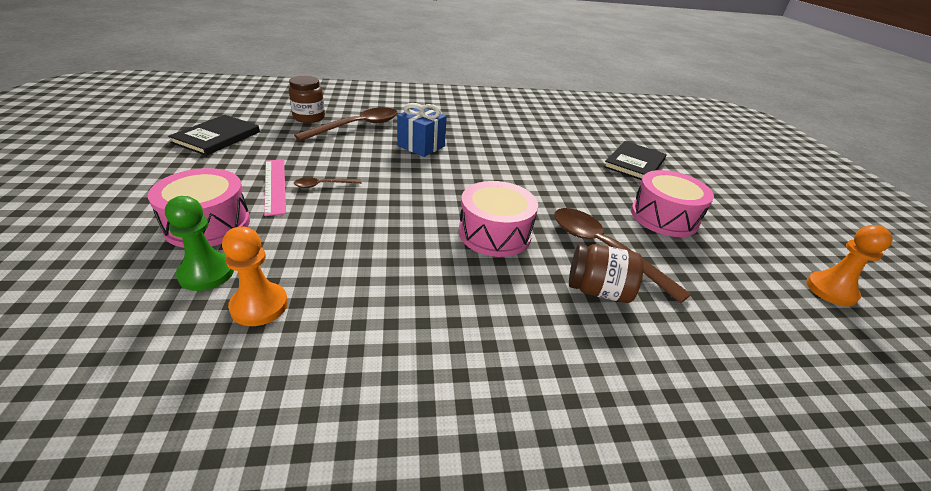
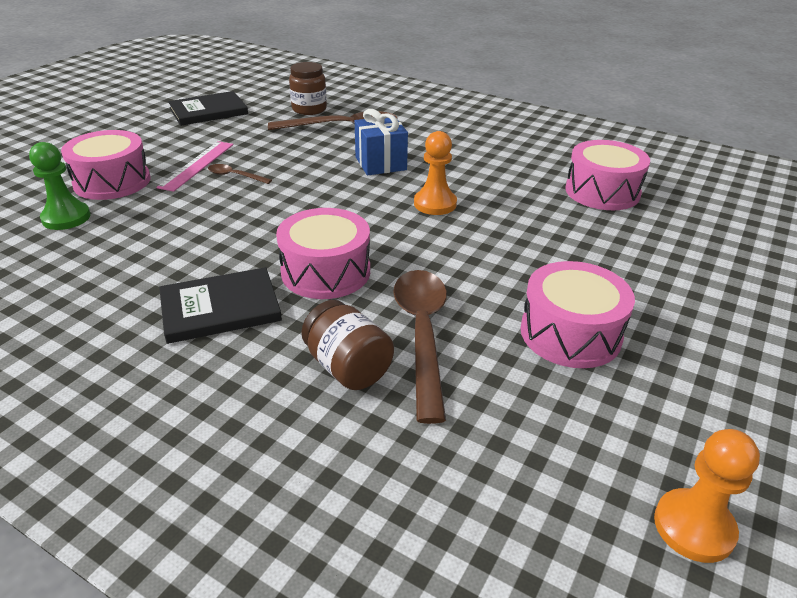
camera: 40 degrees right, 0 degrees up
(259, 306) = (66, 254): orange pawn -> orange pawn (435, 204)
(567, 131) = (602, 192): none -> pink drum
(634, 163) = (642, 258): black book -> black book (220, 308)

